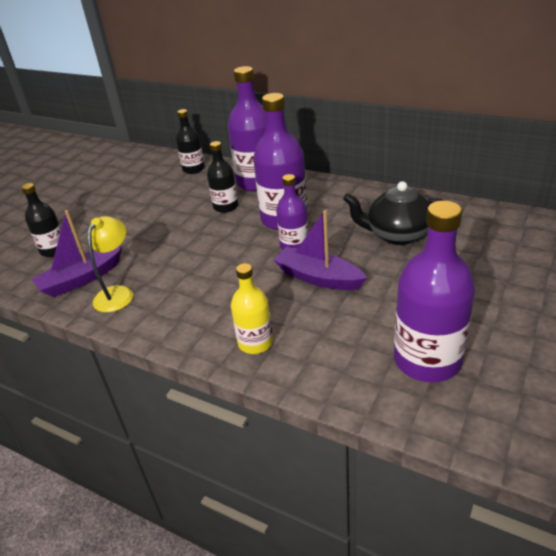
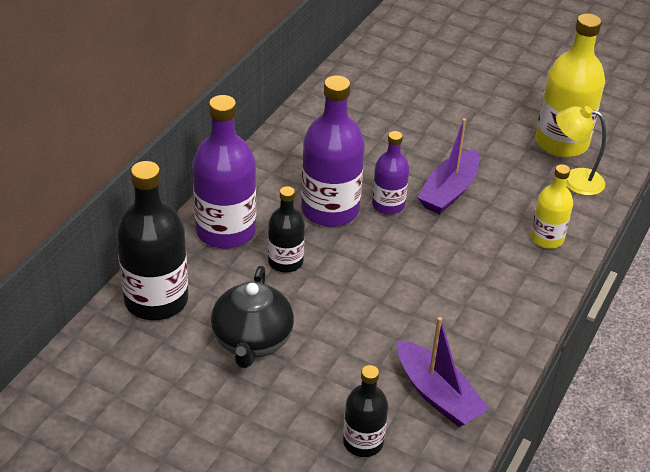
camera: 95 degrees left, 5 degrees up
(118, 293) = (468, 352): yellow lamp -> yellow lamp (574, 180)
(193, 169) = (156, 300): black bottle -> black bottle, size x1.74
(397, 235) = (380, 131): black teapot -> black teapot (252, 341)
(427, 360) = (561, 142): purple bottle -> yellow bottle

